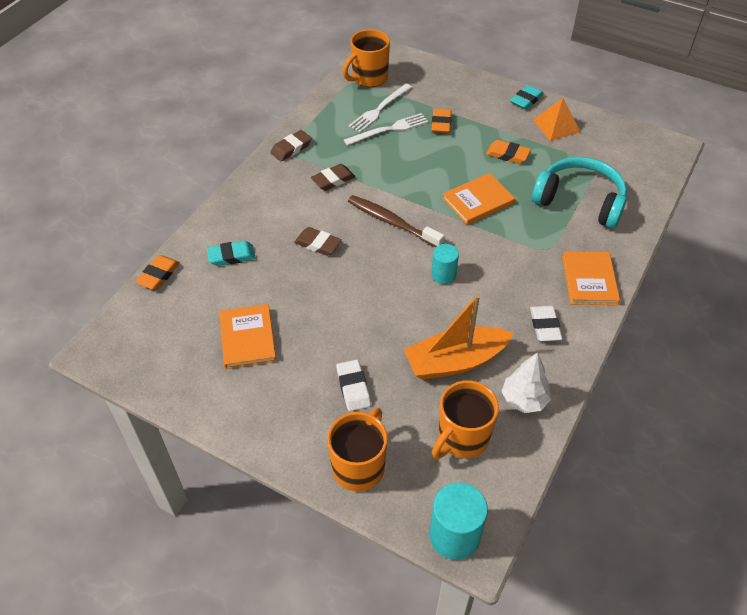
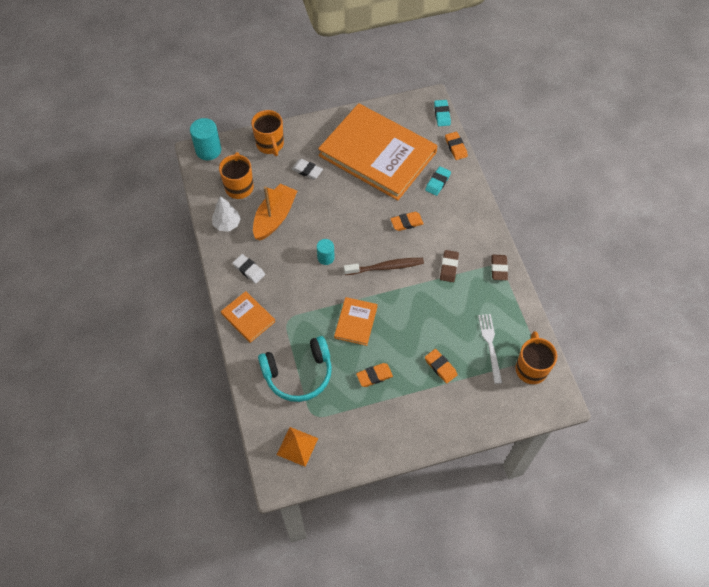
camera: 135 degrees right, 10 degrees up
(247, 338) = (377, 154): orange book -> orange book, size x2.38
(318, 244) = (406, 222): brown eraser -> orange eraser
(389, 129) = (464, 333): white fork -> none
(526, 100) = (411, 442): turquoise eraser -> turquoise eraser (442, 114)
(556, 125) = (368, 433): orange pyramid -> orange pyramid (297, 446)

